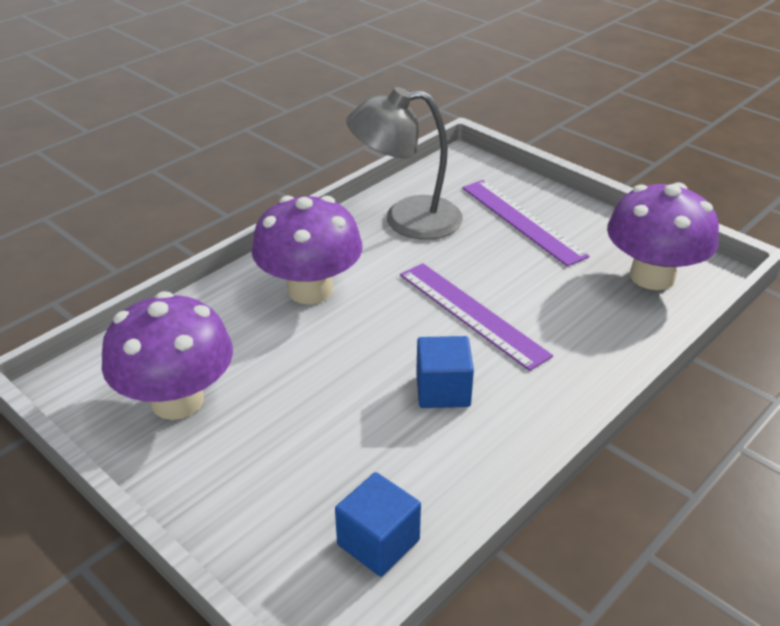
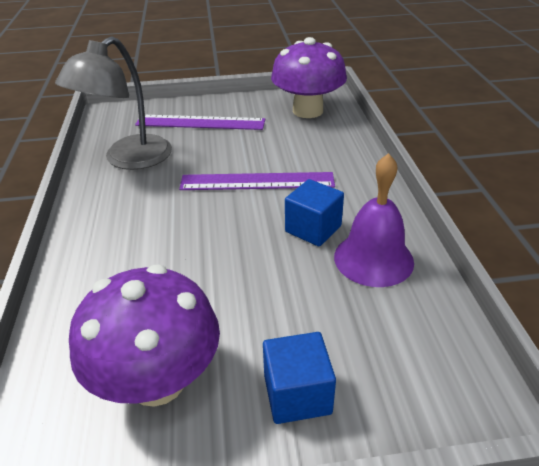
camera: 50 degrees left, 0 degrees up
(310, 290) = (133, 237): purple mushroom -> none
(378, 542) = (430, 333): blue cube -> blue cube (297, 394)
(444, 455) = (373, 259): none -> purple bell

